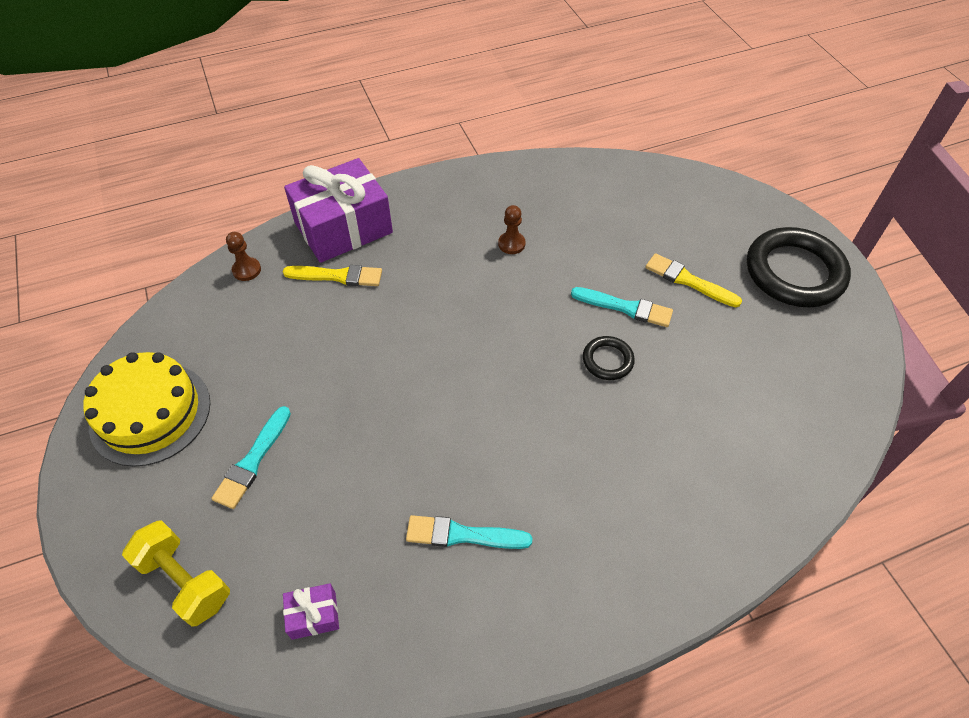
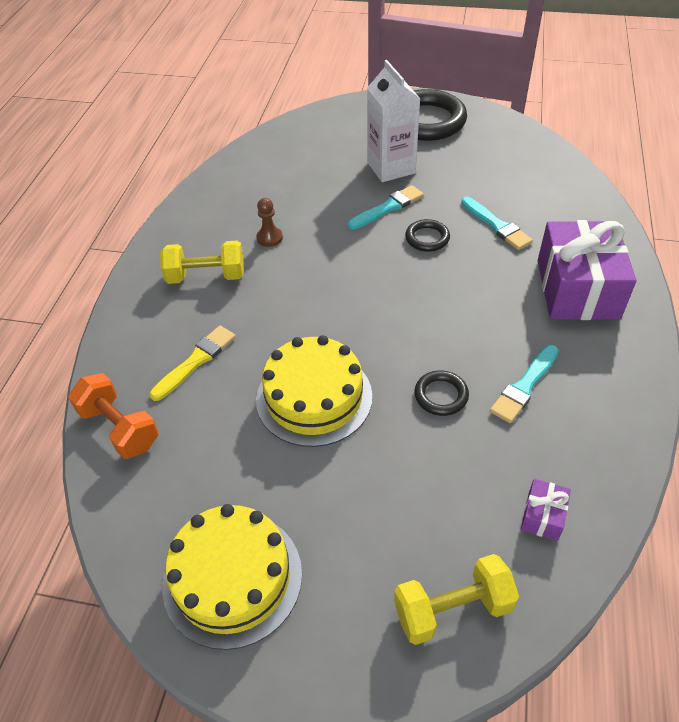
camera: 55 degrees left, 5 degrees down
(246, 270) = (119, 428): brown pawn -> orange dumbbell
(253, 461) = (356, 505): turquoise brush -> turquoise brush (496, 225)
(343, 228) = (141, 334): purple gift -> purple gift (577, 289)
(347, 374) = (314, 397): none -> yellow cake
(407, 468) = (441, 395): none -> black ring
(433, 229) = (206, 276): none -> yellow dumbbell
(688, 281) = (391, 168): yellow brush -> white carton

